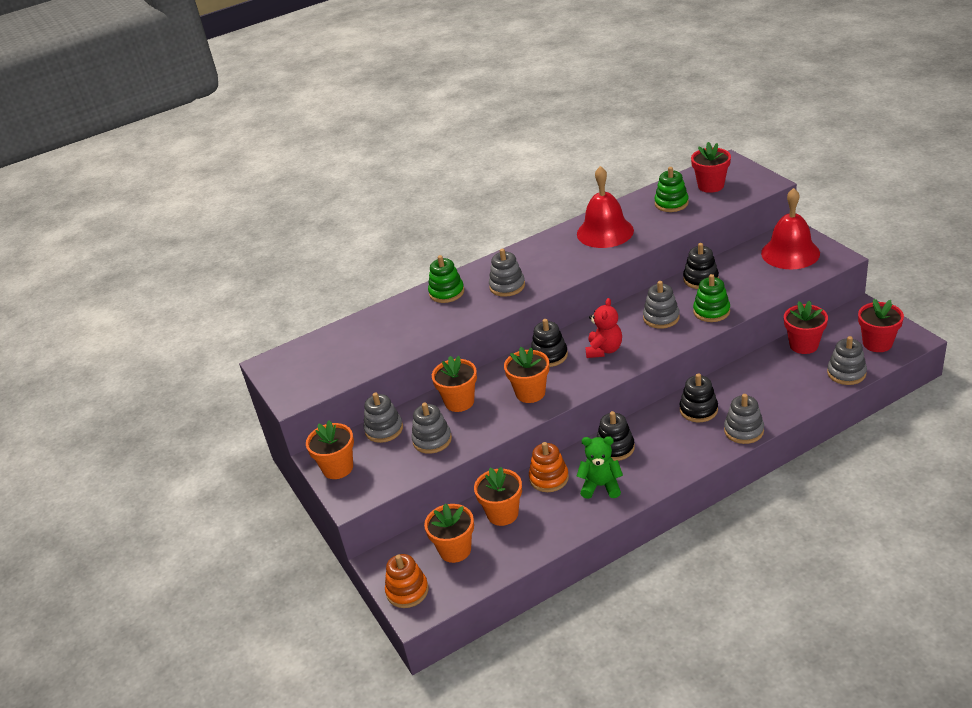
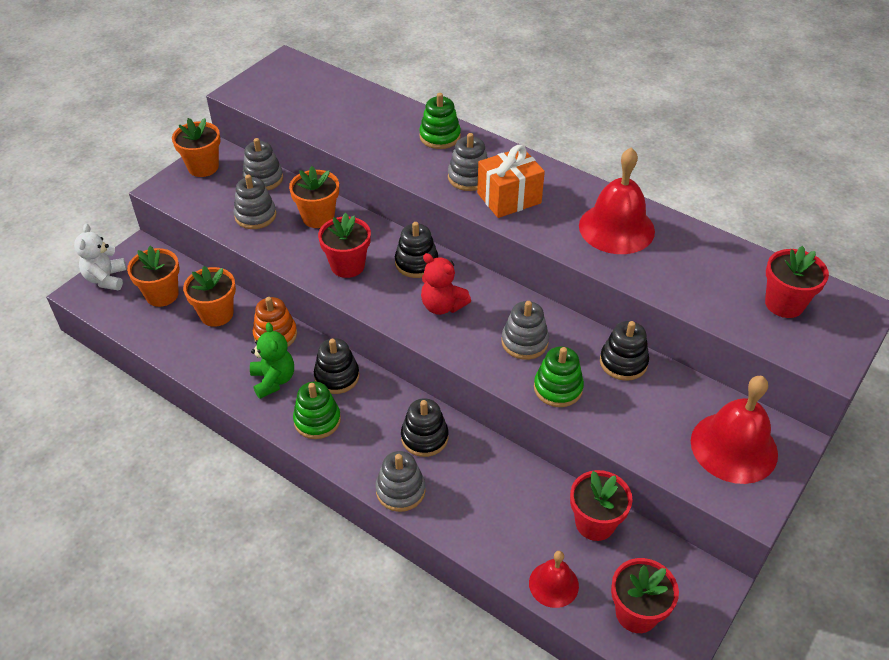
camera: 60 degrees right, 10 degrees up
(407, 591) = (106, 279): orange stacking toy -> white teddy bear
(530, 393) = (347, 266): orange flower pot -> red flower pot
(543, 272) = (509, 198): none -> orange gift
(604, 350) = (442, 306): red teddy bear -> red teddy bear turned 45 degrees clockwise
(671, 203) = (716, 274): green stacking toy -> green stacking toy (317, 420)
(846, 373) = (553, 584): grey stacking toy -> red bell

